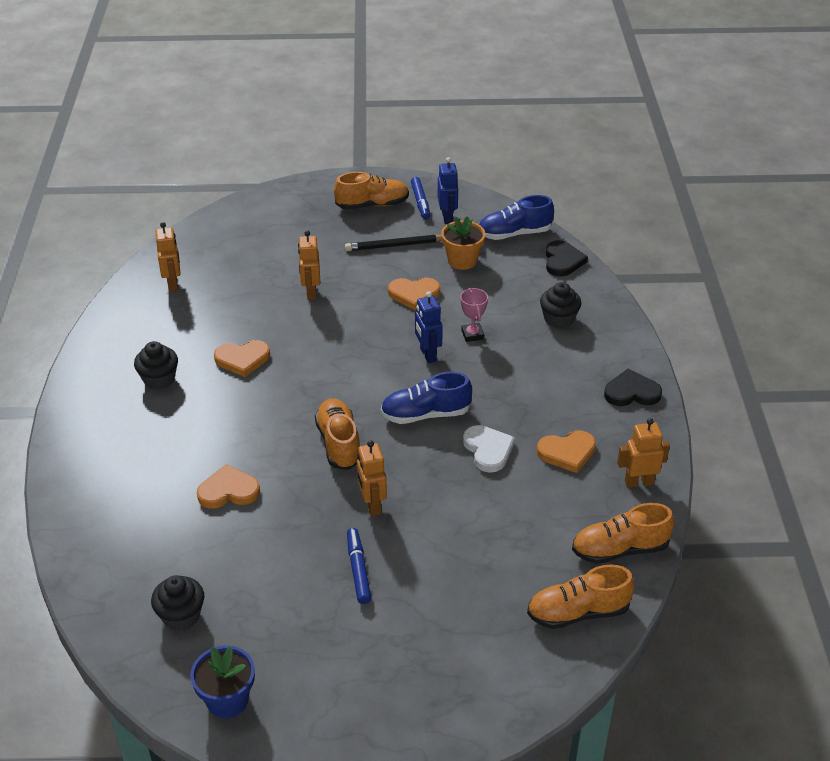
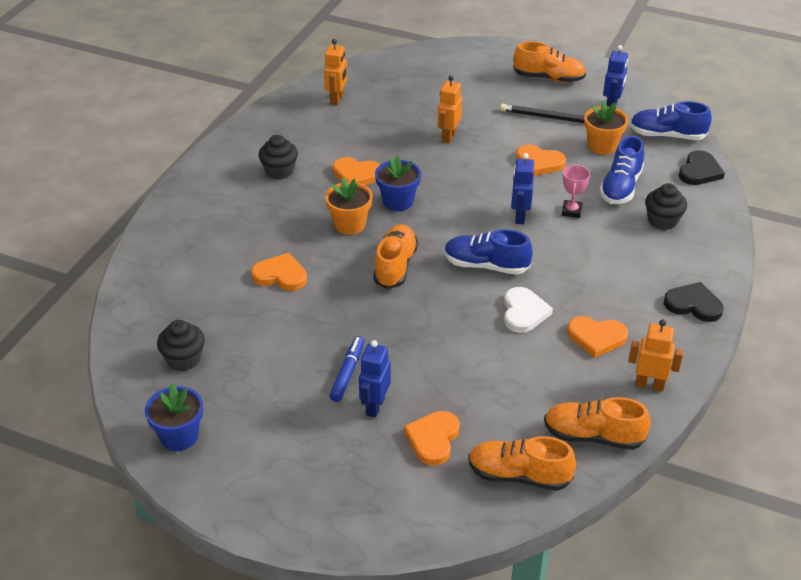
camera: 25 degrees right, 0 degrees up
(267, 414) = (349, 224): none -> orange flower pot
(301, 375) = (398, 201): none -> blue flower pot
(372, 505) = (392, 325): orange robot -> none
(405, 594) = (375, 406): none -> blue robot
(420, 202) = (594, 86): blue marker -> none
(479, 607) = (433, 439): none -> orange heart
(503, 297) = (621, 187): none -> blue shoe

